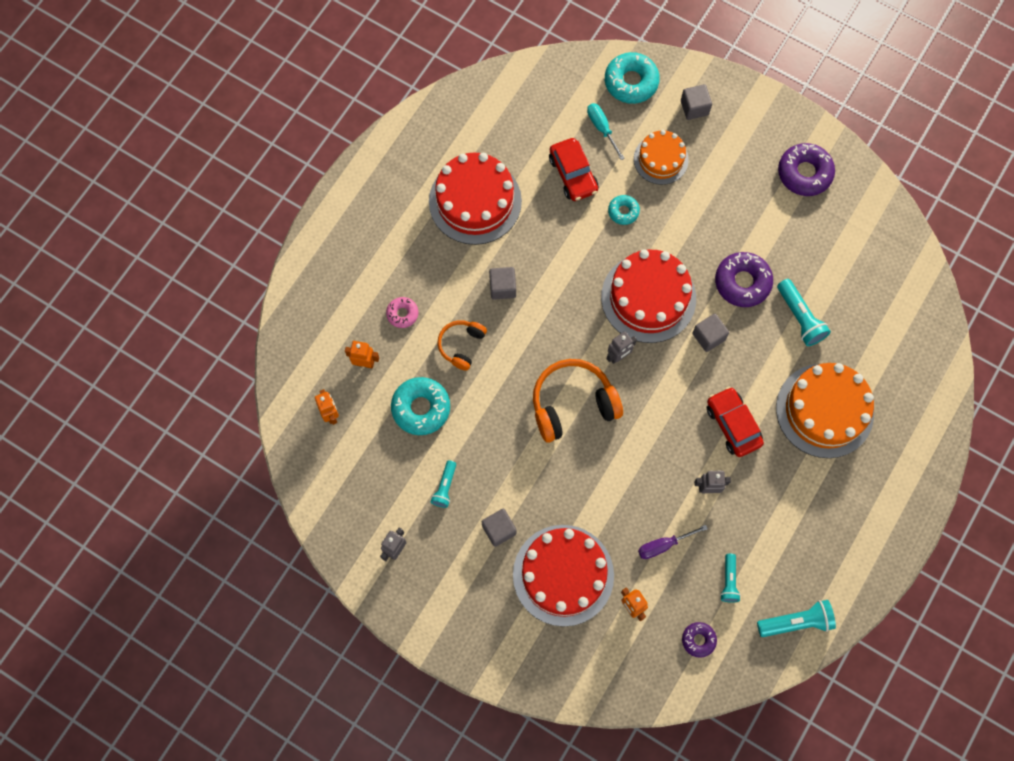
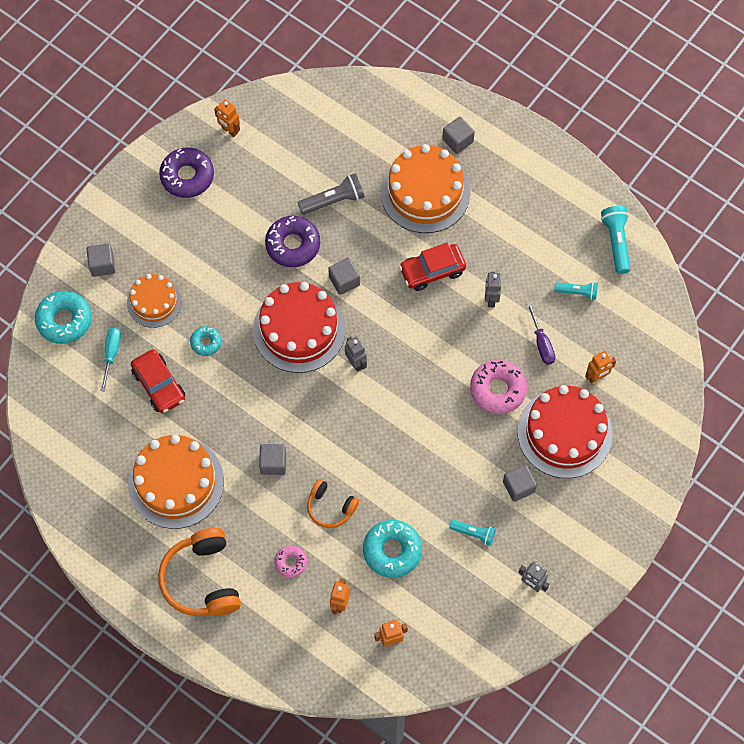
camera: 85 degrees left, 5 degrees down
(475, 201) = (176, 482): red cake -> orange cake
(572, 404) = (400, 409): orange headphones -> orange headphones (202, 579)
(573, 174) = (159, 385): red car -> red car turned 75 degrees clockwise
(601, 128) = (111, 353): turquoise screwdriver -> turquoise screwdriver turned 120 degrees clockwise
(605, 502) = (498, 389): none -> pink donut
(698, 640) = (629, 324): purple donut -> none
(800, 318) = (333, 200): turquoise flashlight -> grey flashlight
(864, 207) = (229, 130): none -> orange robot
(894, 440) = (457, 140): none -> grey cube

